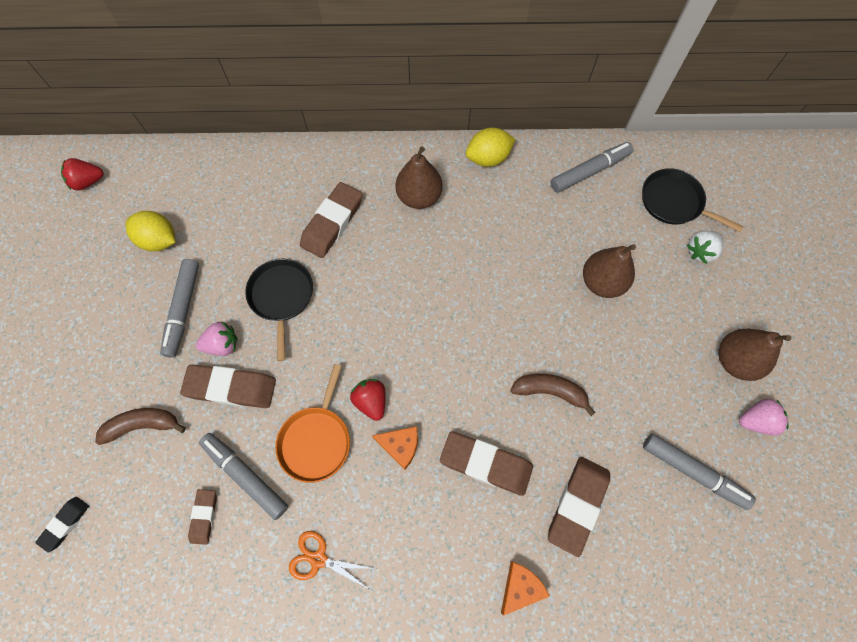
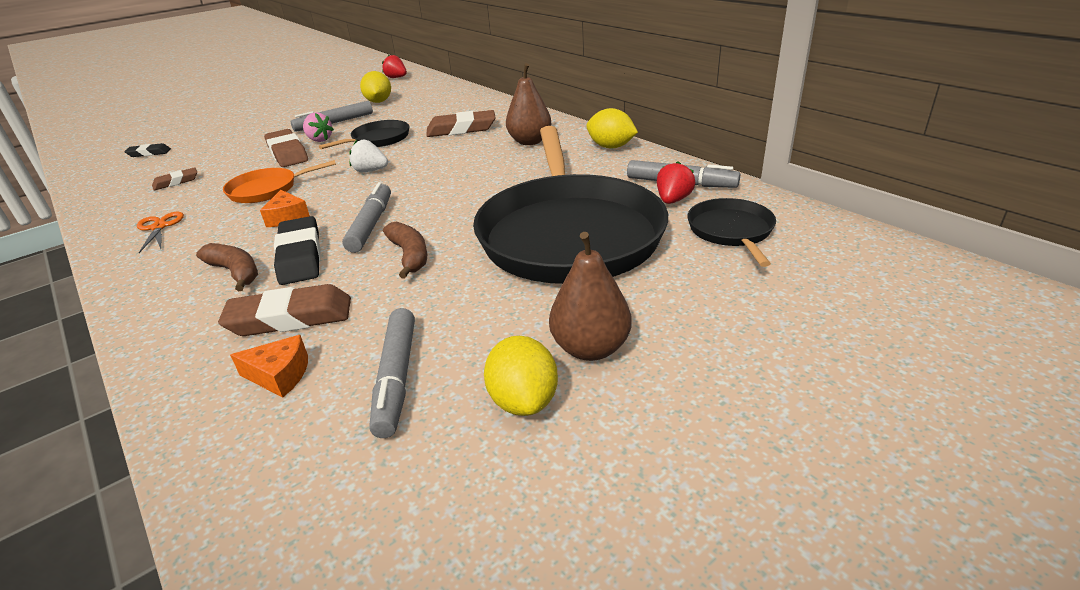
camera: 55 degrees right, 35 degrees down
(143, 425) = (236, 144): brown banana -> brown banana (235, 272)
(246, 476) = (218, 181): grey marker -> grey marker (371, 225)
(371, 401) = (320, 193): red strawberry -> red strawberry (673, 200)
(486, 464) = (300, 256): brown eraser -> black eraser
(520, 587) = (173, 322): orange cheese -> orange cheese (280, 375)
(602, 282) = (569, 233): brown pear -> black pan
(700, 251) = (699, 268): white strawberry -> white strawberry (370, 171)
(756, 421) = (523, 401): pink strawberry -> yellow lemon

